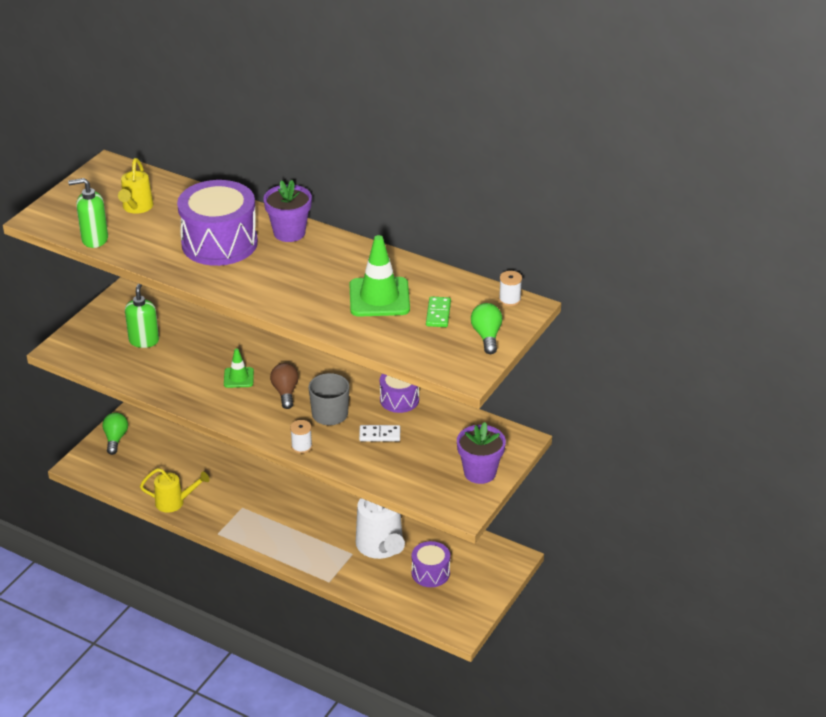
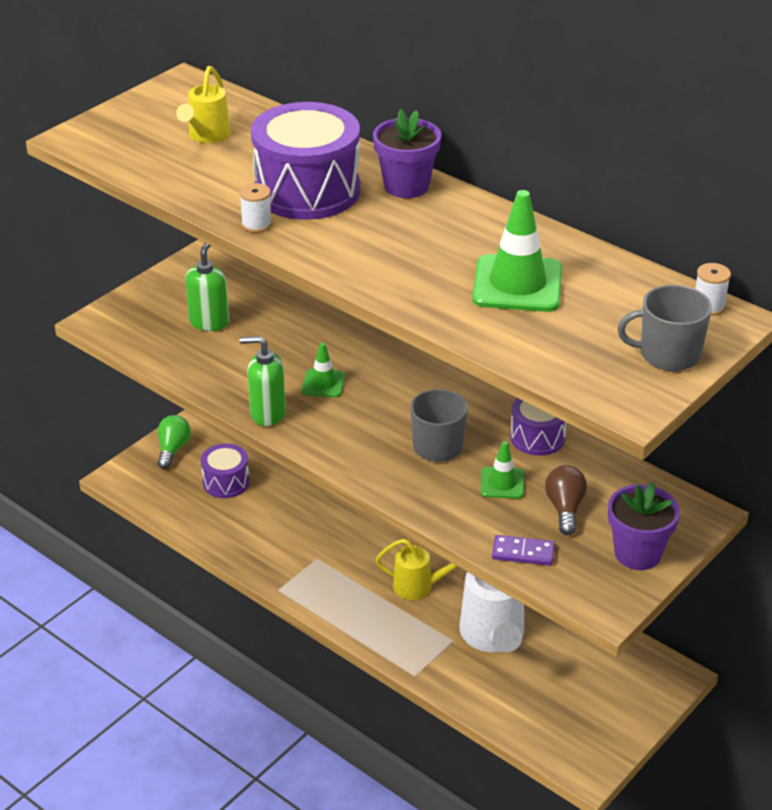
camera: 10 degrees right, 0 degrees up
(94, 239) = (140, 170): green soap dispenser -> green soap dispenser (267, 414)
(175, 502) = (231, 541): yellow watering can -> yellow watering can (419, 587)
(285, 392) = (382, 410): brown light bulb -> brown light bulb (565, 509)
(301, 446) = (391, 486): white spool -> white spool (256, 224)
(379, 435) = (502, 483): white domino -> green traffic cone
(401, 481) = (523, 553): none -> purple domino
(430, 573) = (556, 682): purple drum -> purple drum (226, 482)
(438, 314) = (600, 315): green domino -> none
(487, 336) = (668, 354): green light bulb -> grey mug

